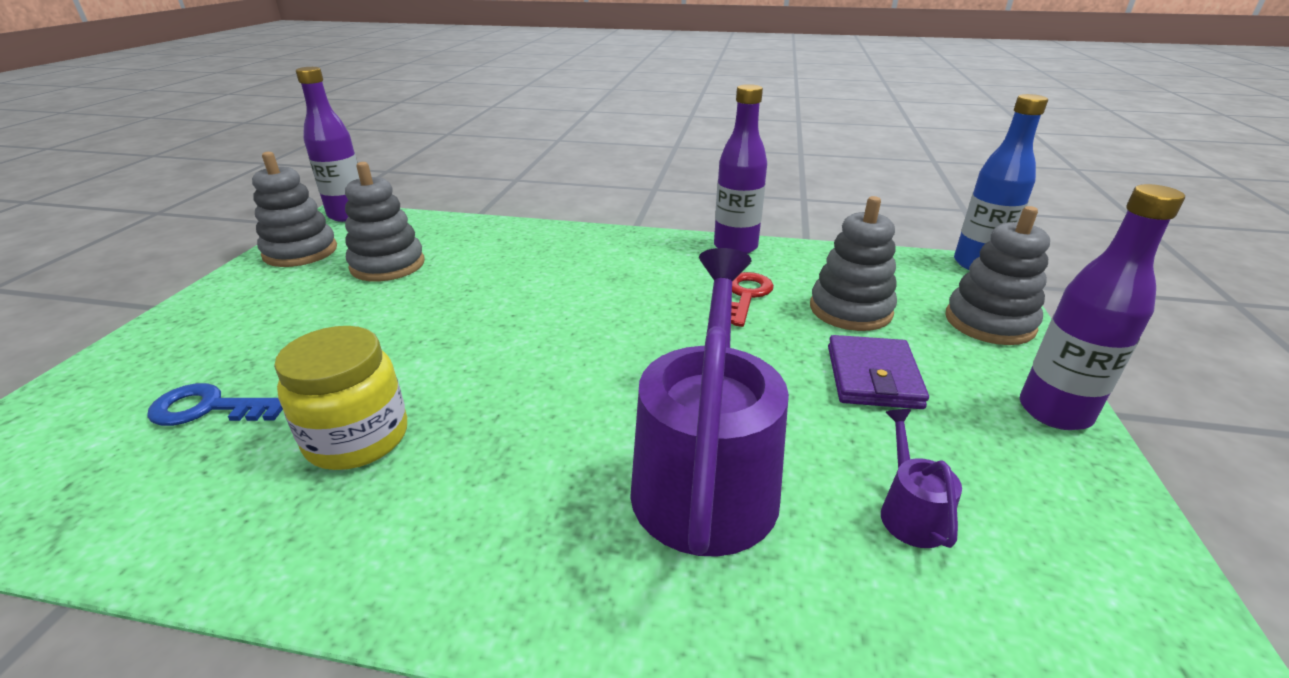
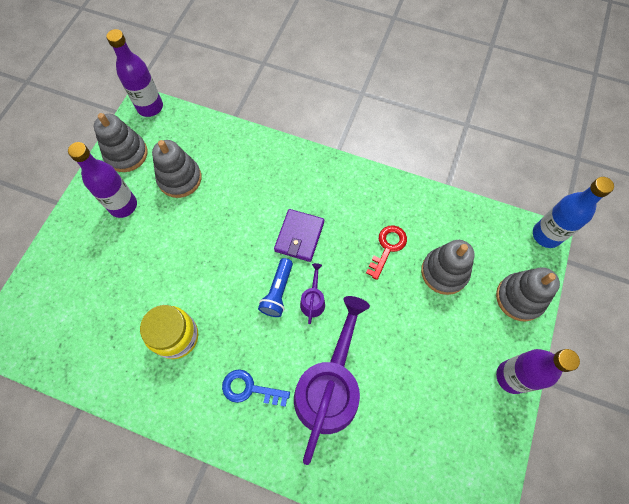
camera: 10 degrees right, 35 degrees up
(210, 408) = (106, 303): blue key -> blue key (250, 389)
(568, 359) = (278, 292): none -> blue flashlight
(735, 247) = (397, 189): purple bottle -> purple bottle (123, 205)
(873, 377) = (432, 334): purple wallet -> purple wallet (299, 236)
(909, 511) = (410, 426): purple watering can -> purple watering can (313, 300)

